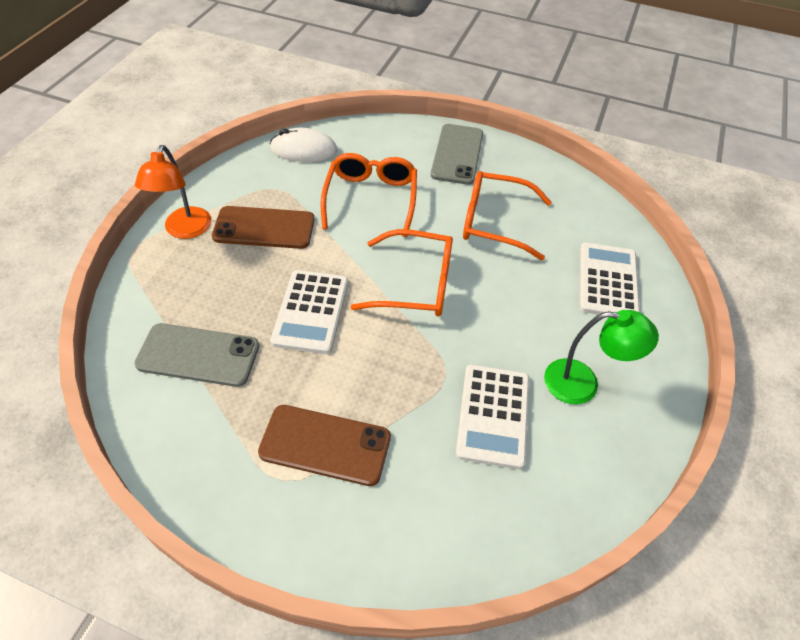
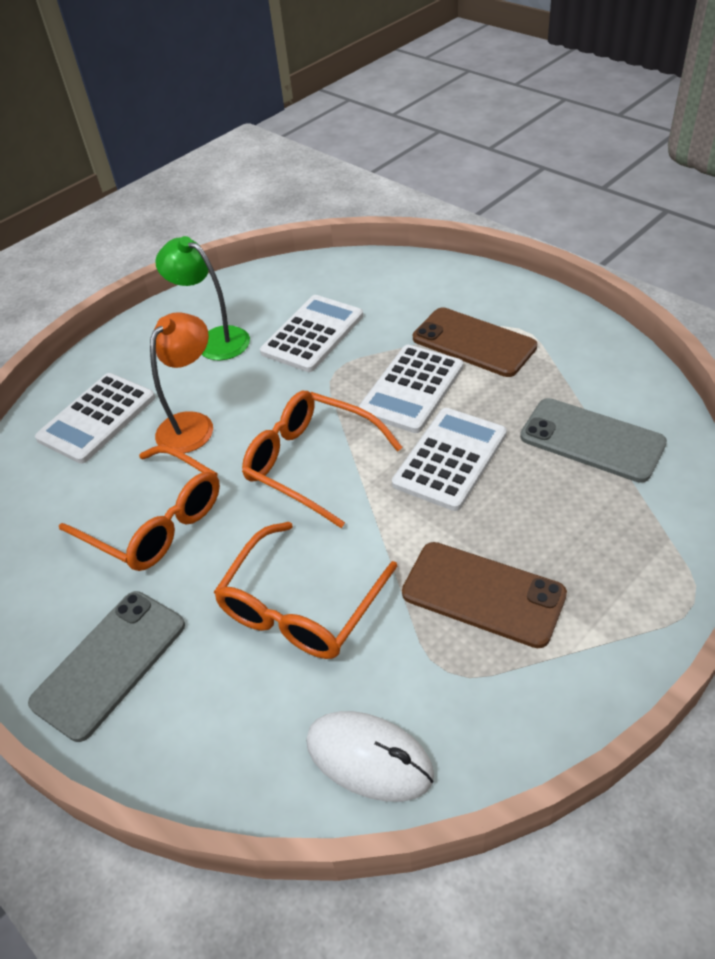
camera: 150 degrees left, 5 degrees down
(185, 230) = (609, 621): orange lamp -> orange lamp (192, 424)
(366, 371) = (412, 389): none -> white calculator

